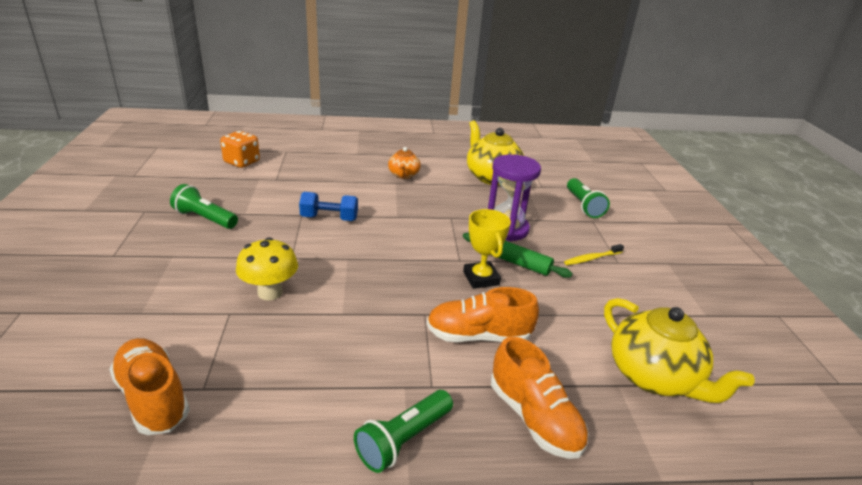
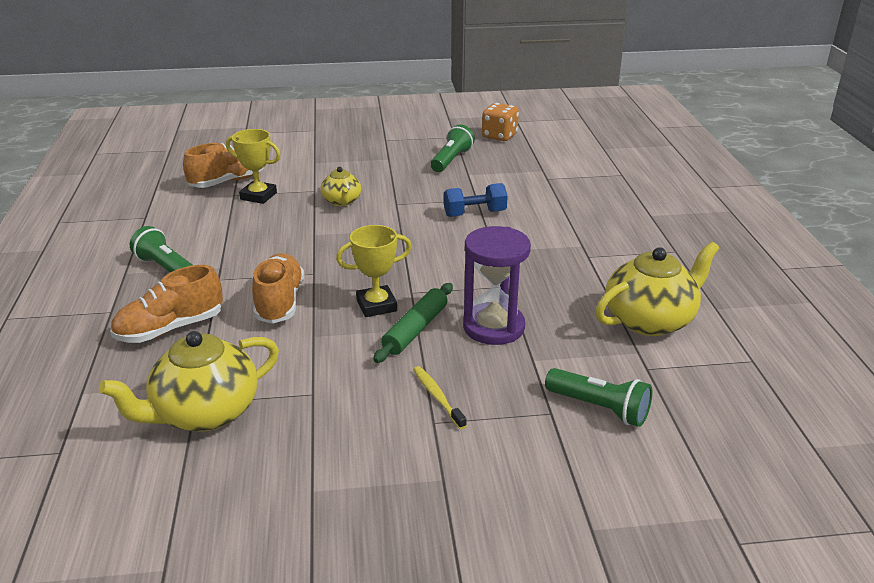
camera: 90 degrees right, 0 degrees up
(221, 362) = (258, 196): none -> yellow trophy
(242, 162) = (576, 157): orange dice -> orange dice (499, 136)
(270, 292) = (342, 201): yellow mushroom -> yellow teapot
(329, 218) = (474, 213): blue dumbbell -> blue dumbbell turned 75 degrees clockwise
(403, 175) = (608, 249): orange teapot -> none
(583, 206) = (599, 408): green flashlight -> green flashlight turned 135 degrees counterclockwise

